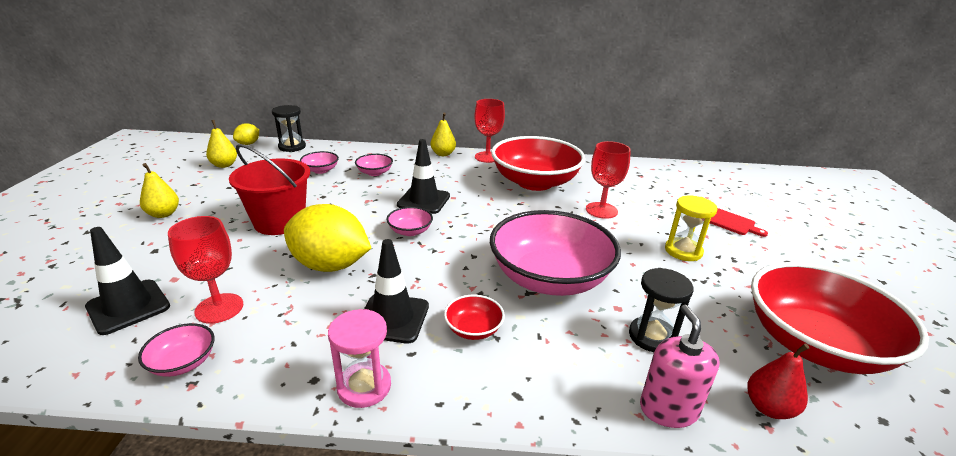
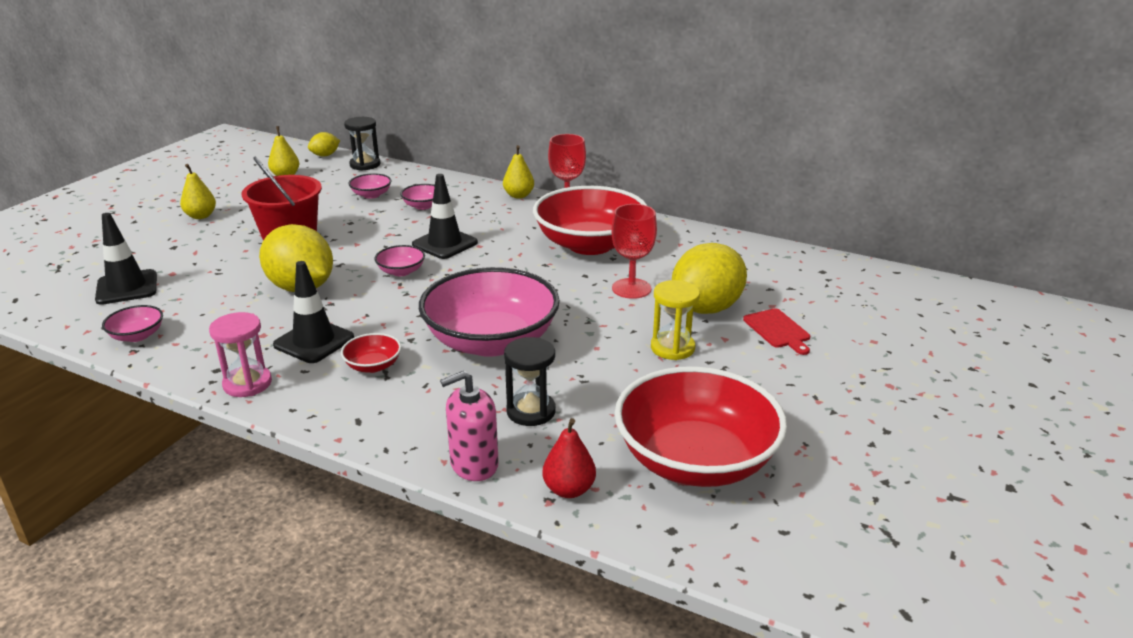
camera: 25 degrees right, 0 degrees up
(219, 308) = (188, 303): red goblet -> none
(666, 215) = (706, 308): none -> yellow lemon
(668, 409) = (474, 464): pink soap dispenser -> pink soap dispenser turned 135 degrees counterclockwise

